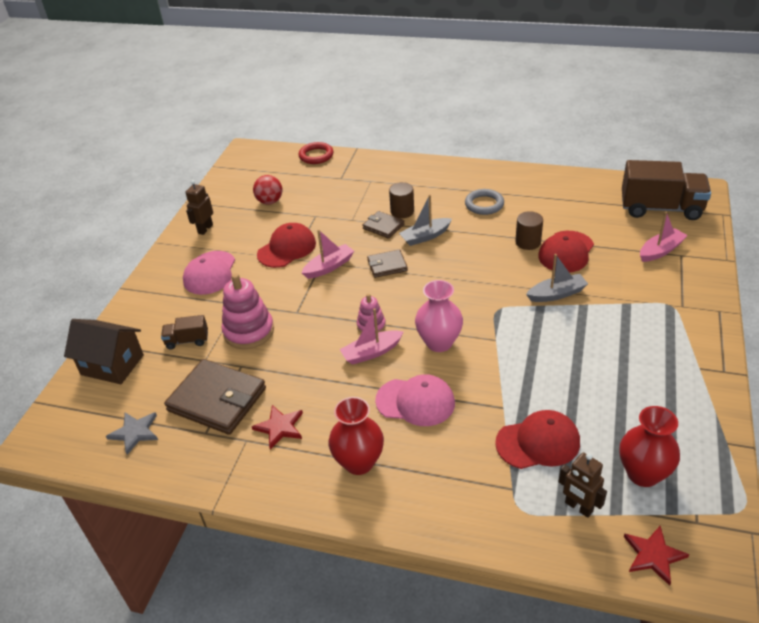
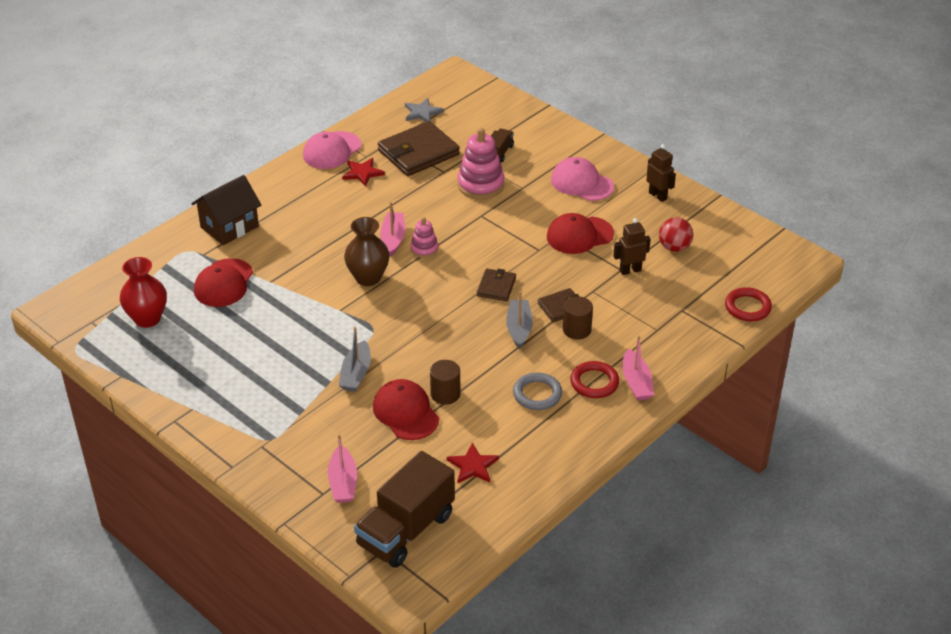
camera: 115 degrees right, 0 degrees up
(112, 365) = (505, 114): brown house -> brown house (229, 227)
(287, 248) = (579, 235): red cap -> red cap turned 90 degrees clockwise
(329, 267) = (527, 252): pink boat -> pink boat (636, 382)
(359, 462) = (295, 197): red vase -> none
(415, 402) = (320, 241): pink cap -> pink cap (332, 150)
(439, 342) = (368, 278): pink vase -> brown vase
(448, 187) = (594, 382): none -> red ring
(578, 507) = (159, 276): brown robot -> brown robot (630, 270)
(653, 555) = (96, 289): red star -> red star (473, 466)

